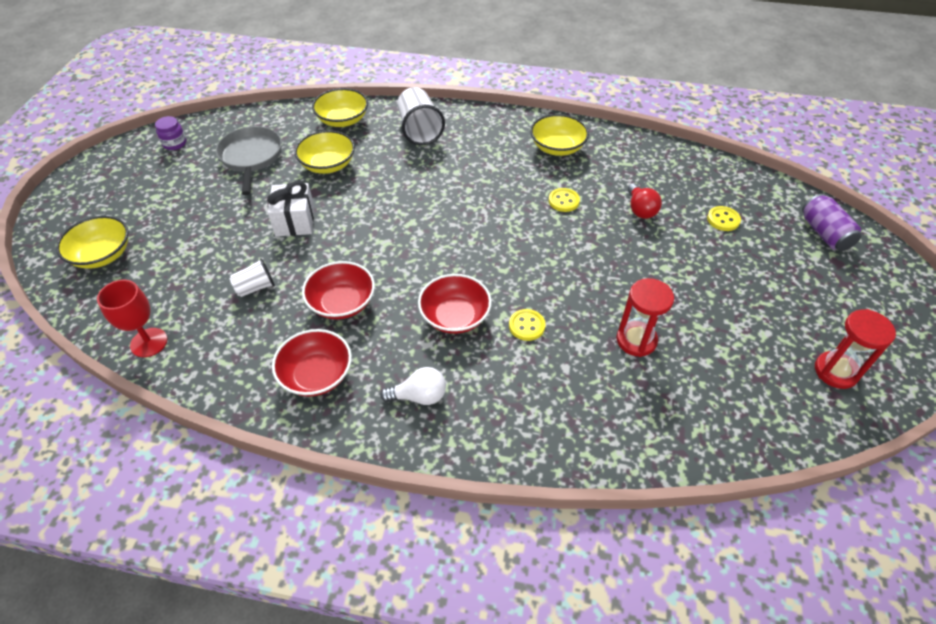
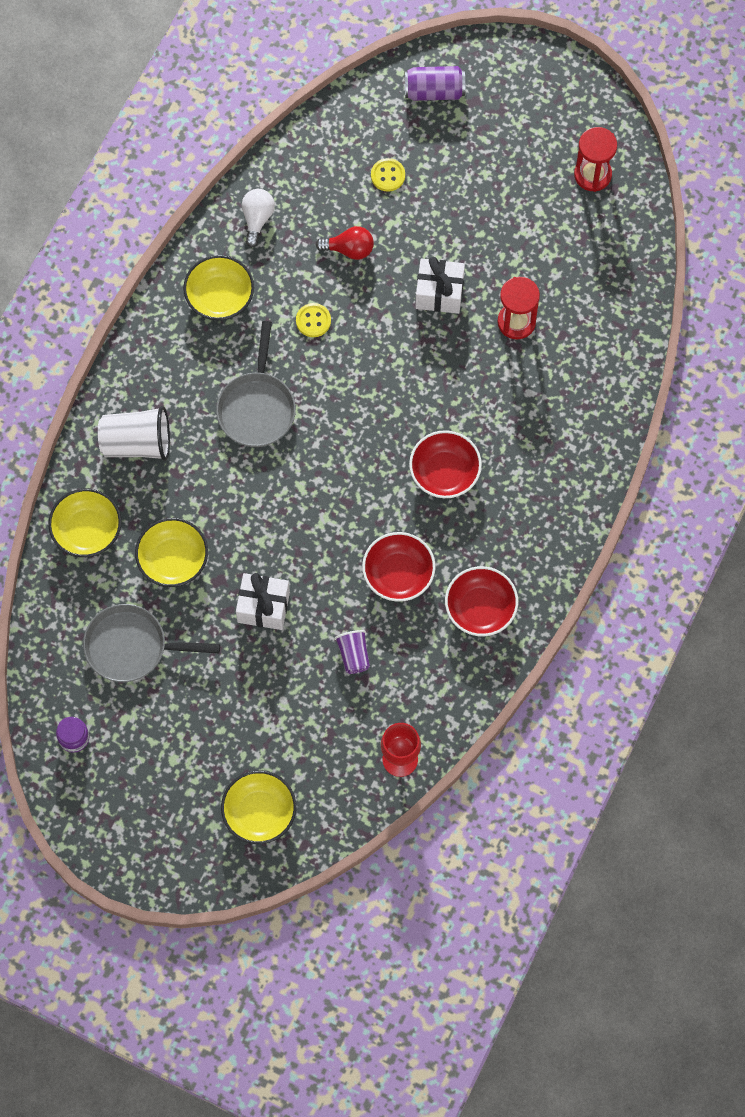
camera: 75 degrees left, 20 degrees up
(255, 287) = (354, 655): white cup -> purple cup
(419, 396) = (527, 524): white light bulb -> white light bulb (257, 219)
(472, 184) = (257, 408): none -> grey pan
(526, 326) = (474, 411): yellow button -> none
(633, 276) = (439, 293): none -> white gift

